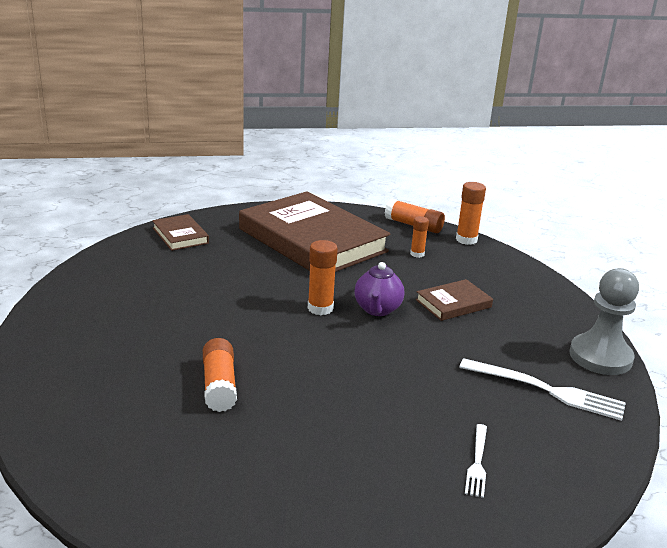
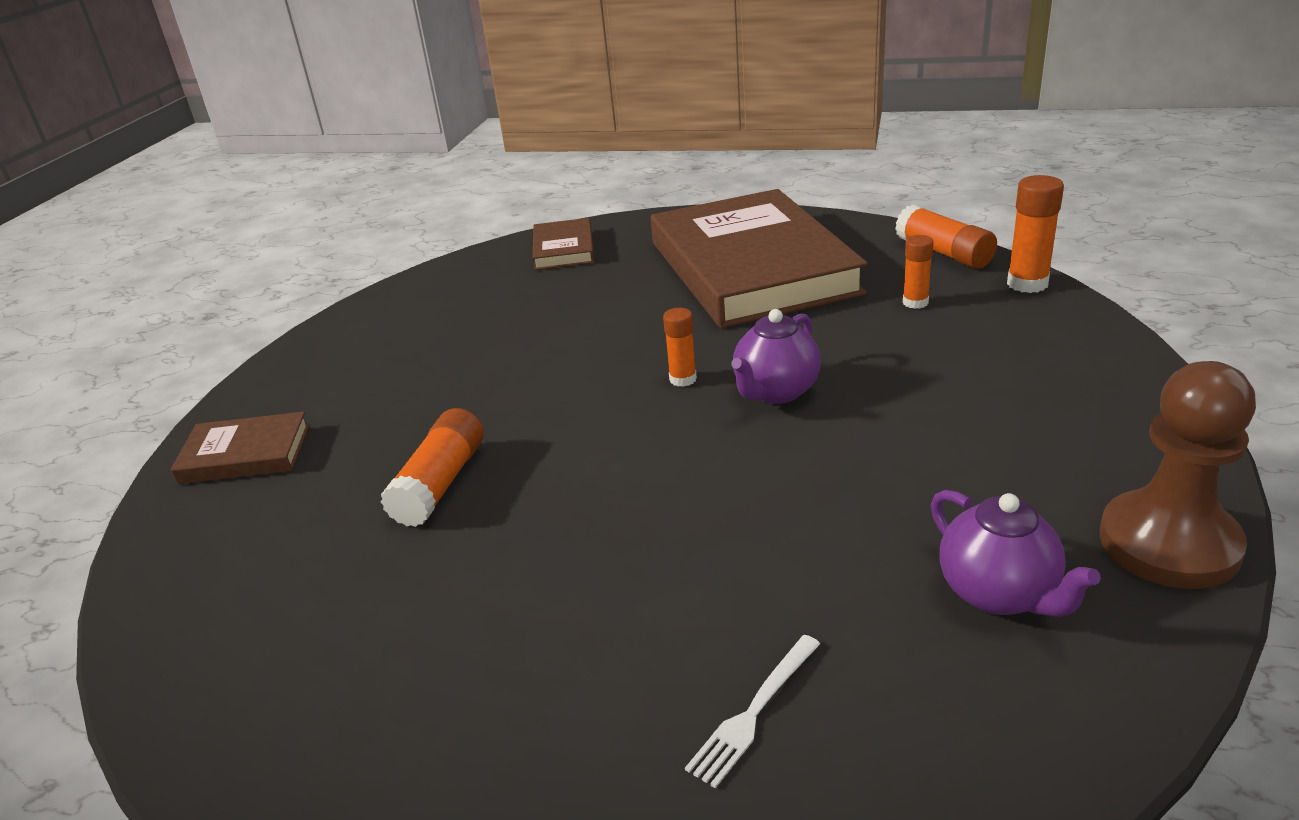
camera: 30 degrees right, 5 degrees up
(320, 308) = (683, 379): orange glue stick -> orange glue stick, size x0.63
(453, 303) = (922, 396): brown book -> brown book (245, 454)
(547, 390) = (999, 594): white fork -> purple teapot
(600, 357) = (1168, 543): grey pawn -> brown pawn

